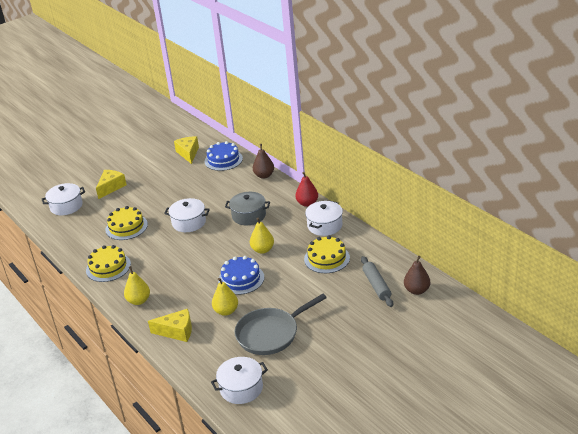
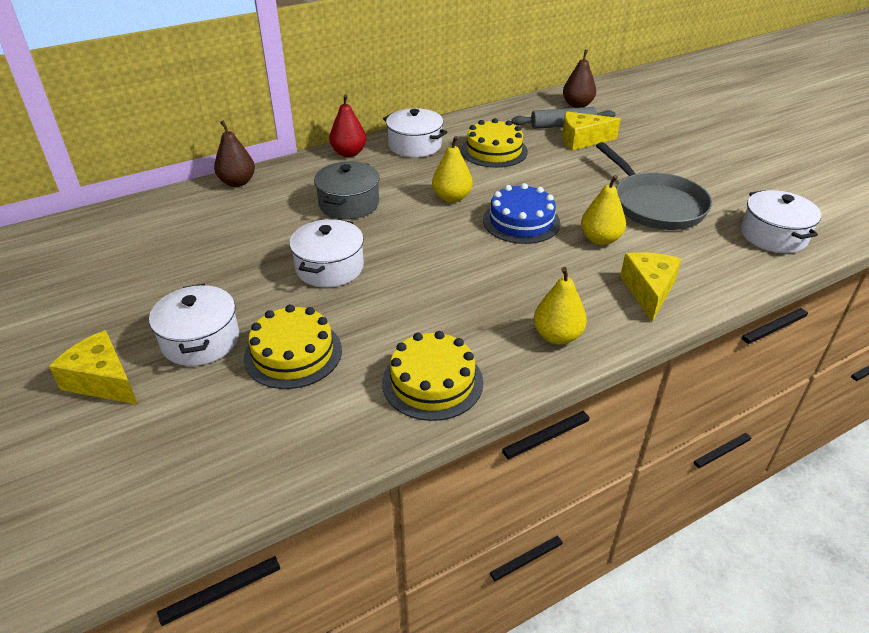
camera: 85 degrees left, 5 degrees up
(66, 206) = (121, 472): white pot -> white pot (200, 340)
(188, 153) = (72, 259): yellow cheese -> yellow cheese (582, 140)
(223, 160) = (143, 219): blue cake -> none

